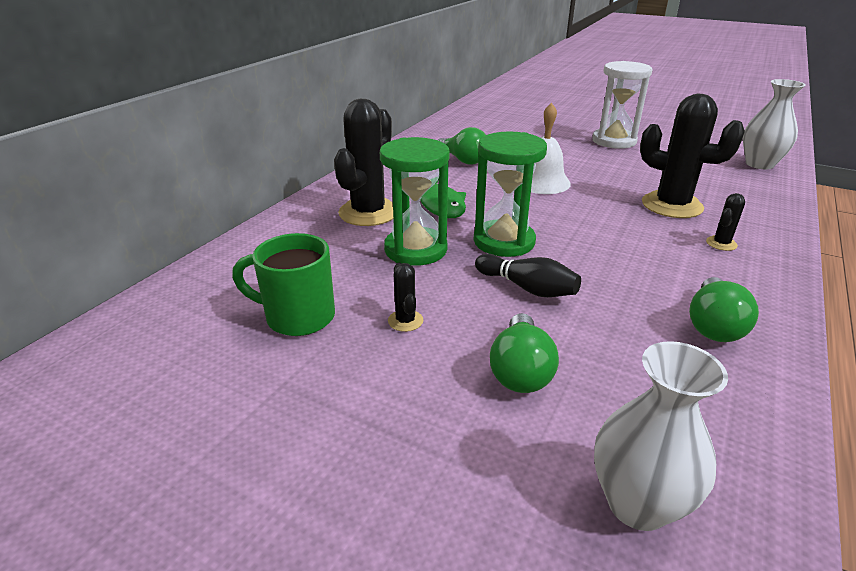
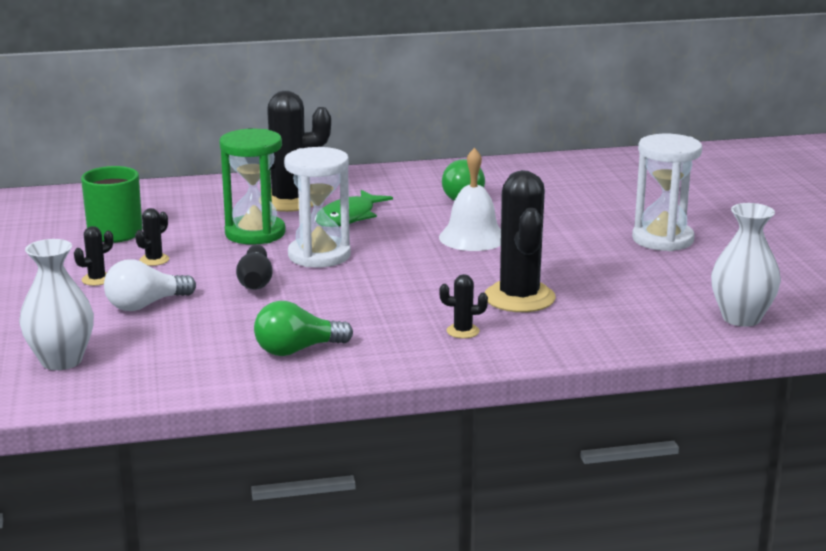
camera: 50 degrees right, 10 degrees down
(410, 376) = (97, 279): none -> black cactus
(504, 241) = (319, 255): green hourglass -> white hourglass
(520, 370) = (145, 305): green light bulb -> white light bulb

